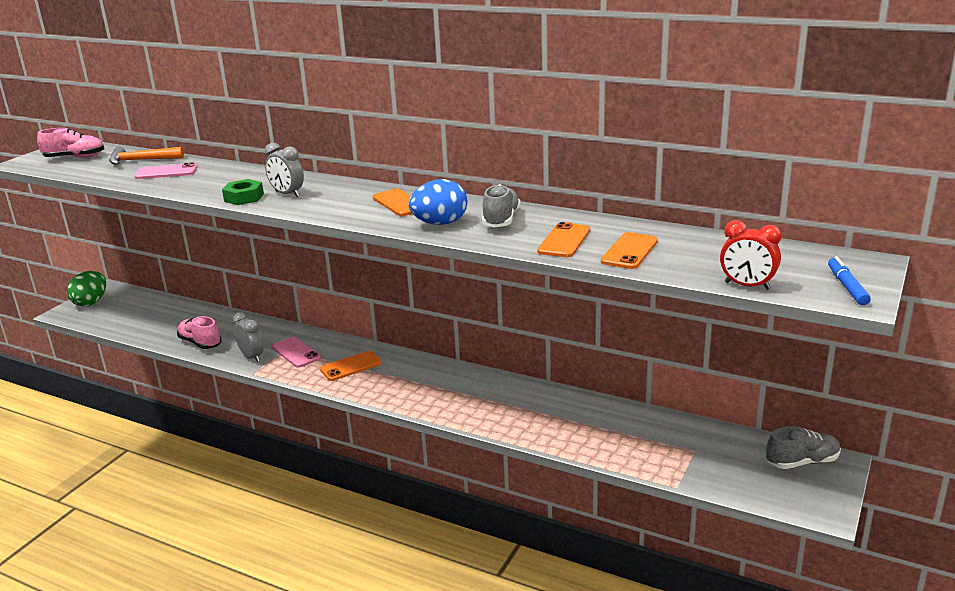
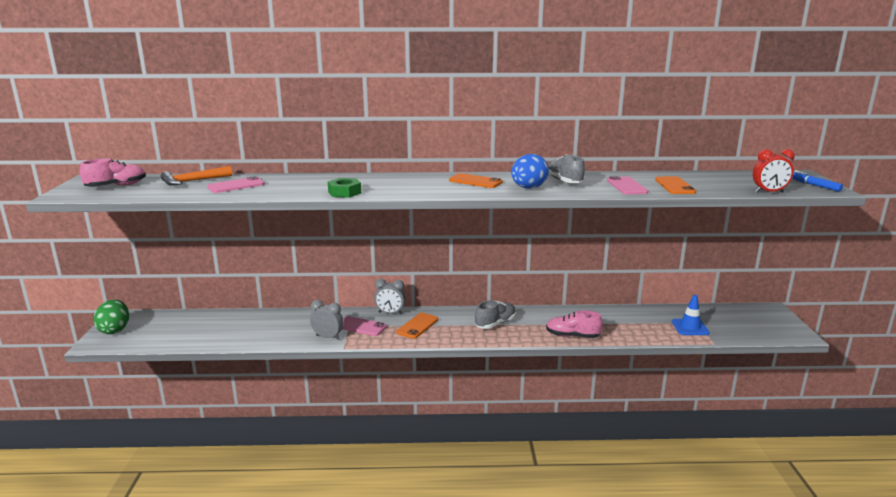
camera: 30 degrees left, 5 degrees down
(200, 343) = (268, 337): pink shoe -> pink shoe (572, 336)
(287, 194) = (376, 186): grey clock -> grey clock (390, 313)
(564, 241) = (626, 186): orange phone -> pink phone
(673, 455) = (690, 327): none -> blue traffic cone
(802, 462) = (756, 314): grey shoe -> grey shoe (495, 323)

